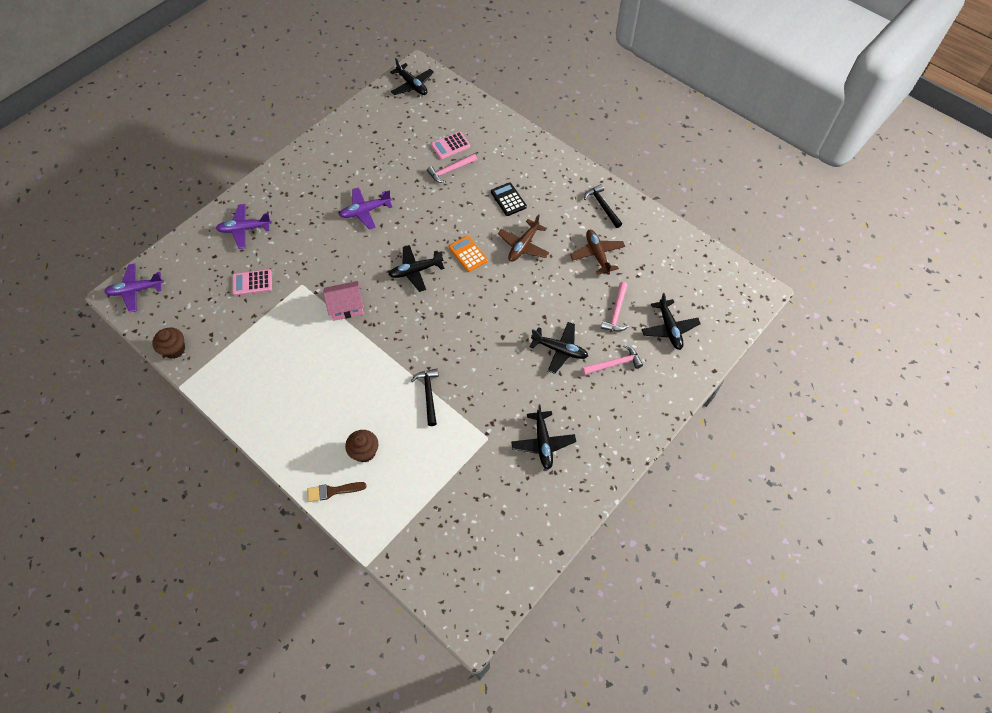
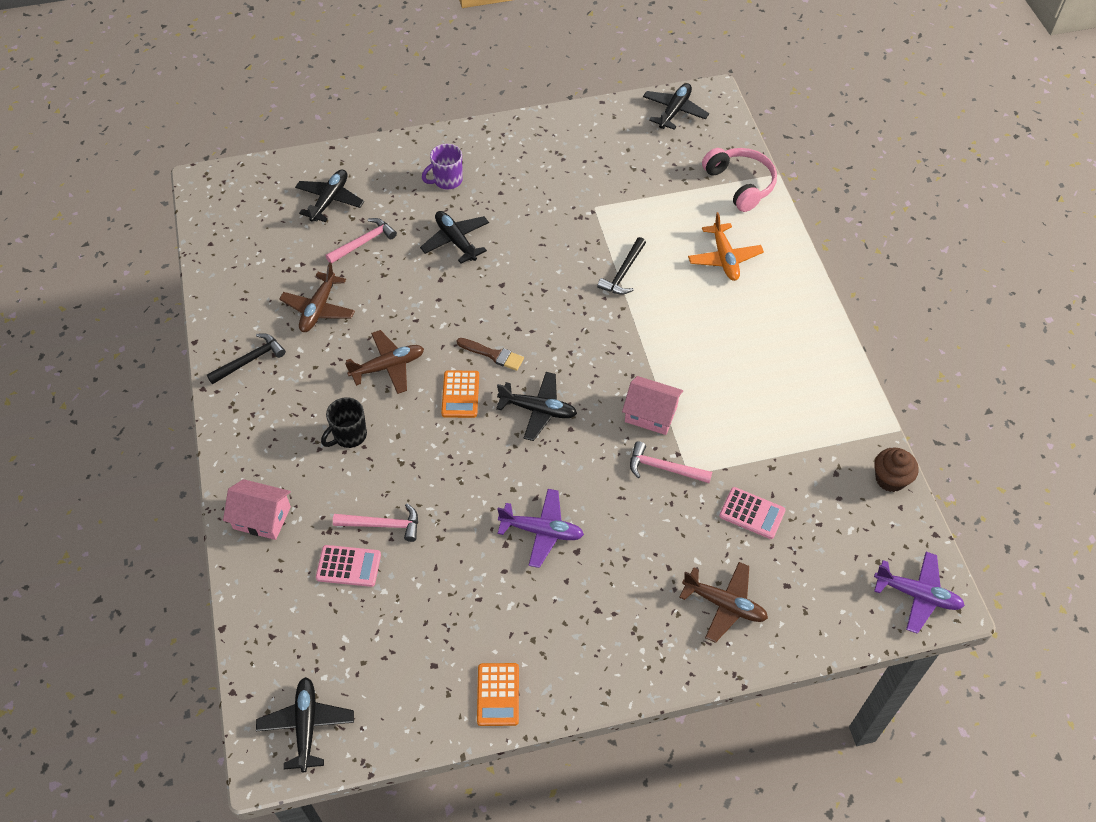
camera: 145 degrees left, 5 degrees down
(244, 229) = (724, 604): purple plane -> brown plane
(333, 491) = (776, 242): brown brush -> brown brush (493, 355)
(335, 136) = (498, 694): none -> orange calculator
(364, 452) = (724, 258): brown cupcake -> orange plane
(391, 534) = (740, 184): none -> pink headphones
(508, 199) = (349, 436): black calculator -> black mug
(513, 142) = (262, 518): none -> pink house
(543, 443) = (546, 177): black plane -> black plane (674, 111)
(602, 206) = (250, 360): black hammer -> black hammer turned 135 degrees counterclockwise
(609, 394) = (447, 180): none -> purple mug
(615, 364) = (415, 200): pink hammer -> pink hammer (663, 468)

